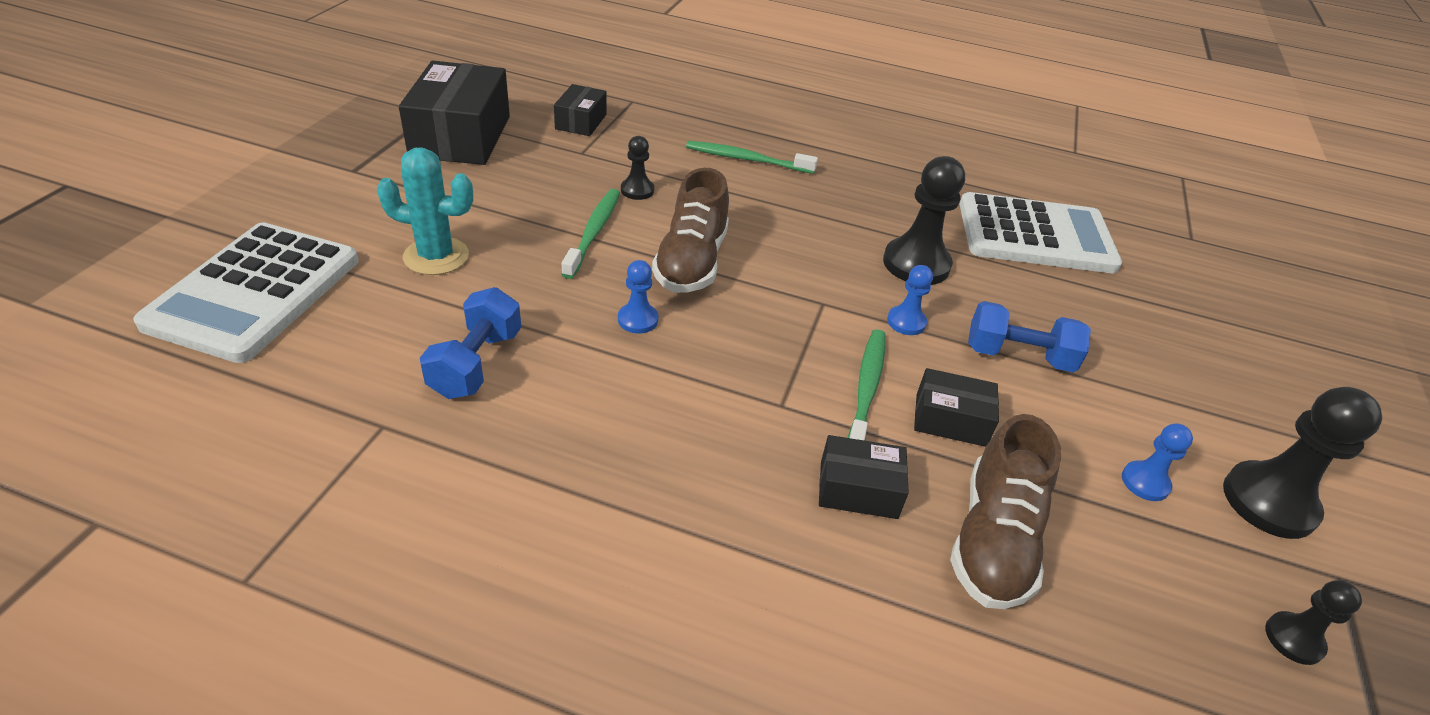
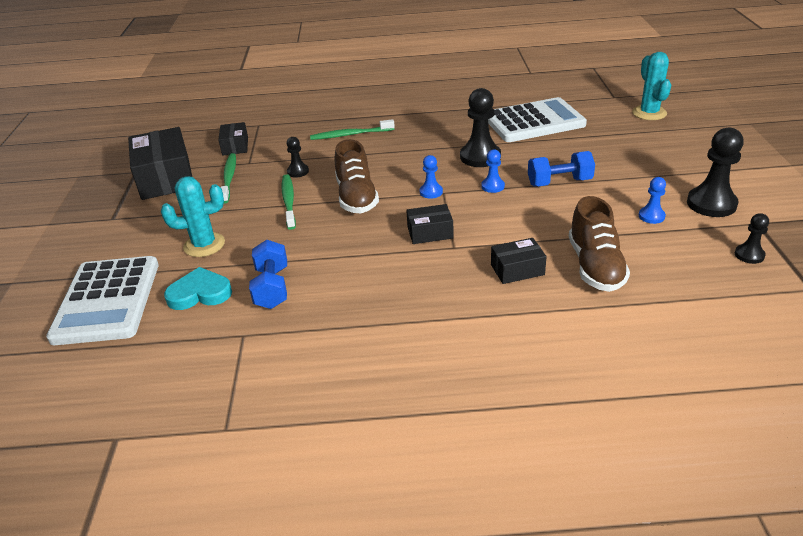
camera: 15 degrees left, 5 degrees down
(376, 331) = (200, 293): none -> turquoise heart
(638, 320) = (347, 235): blue pawn -> blue pawn (431, 192)
(866, 389) = (492, 224): green toothbrush -> green toothbrush (229, 178)
(950, 420) = (543, 223): black box -> black box (430, 232)
(1238, 287) = (649, 113): none -> turquoise cactus

